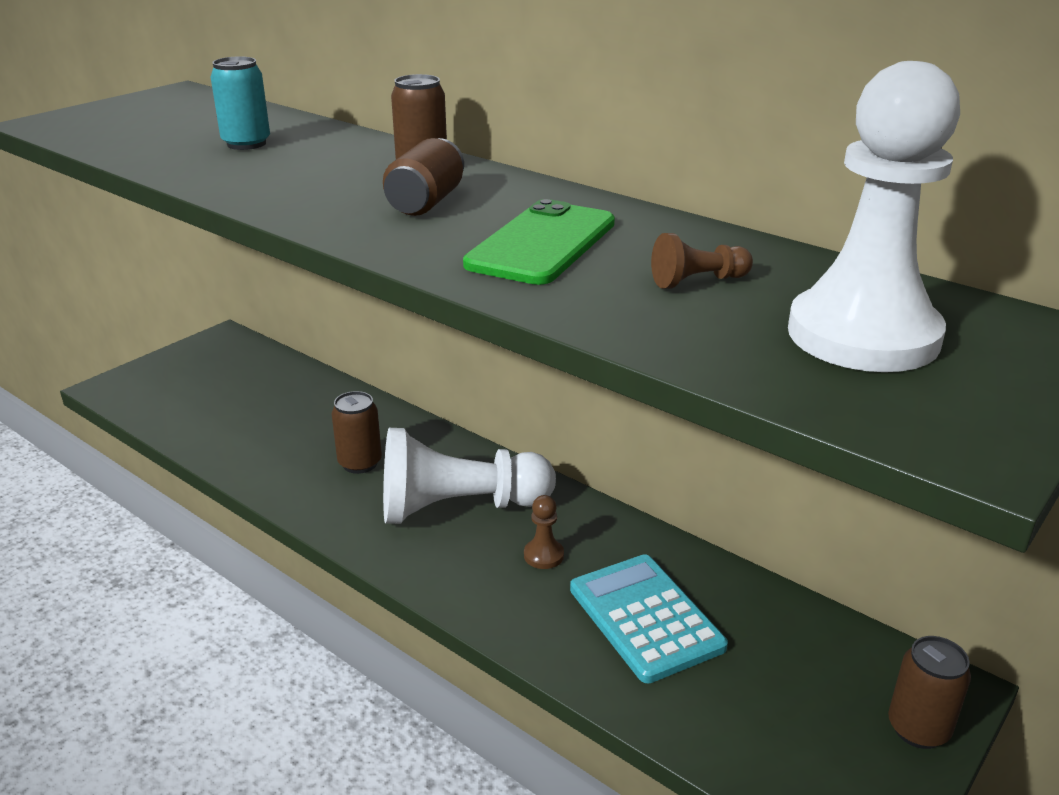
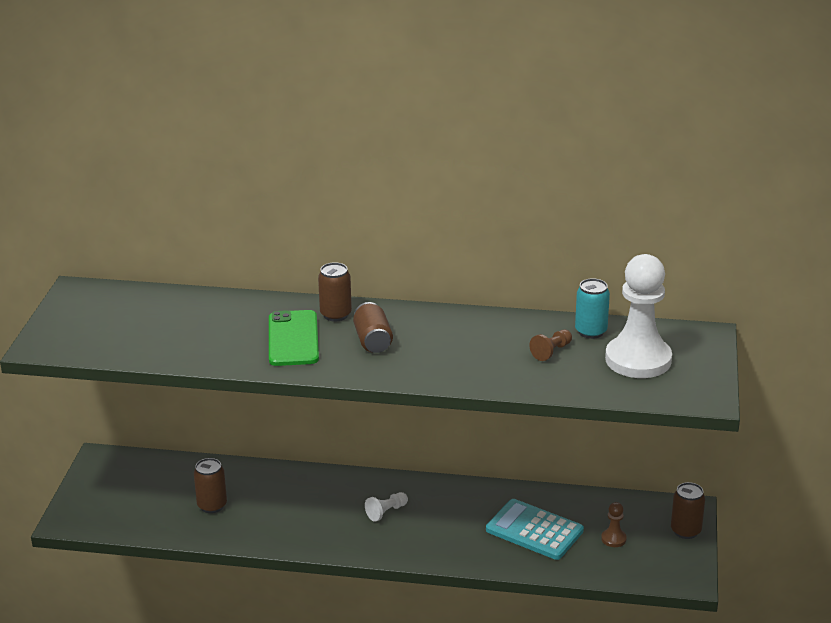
camera: 30 degrees left, 0 degrees up
(246, 144) = (206, 326): turquoise can -> turquoise can (591, 331)
(360, 463) = (300, 508): brown can -> brown can (212, 505)
(458, 507) = (386, 512): white pawn -> white pawn, size x0.41
(542, 244) = (461, 351): green phone -> green phone (293, 339)
(543, 555) = (457, 520): brown pawn -> brown pawn (613, 539)

